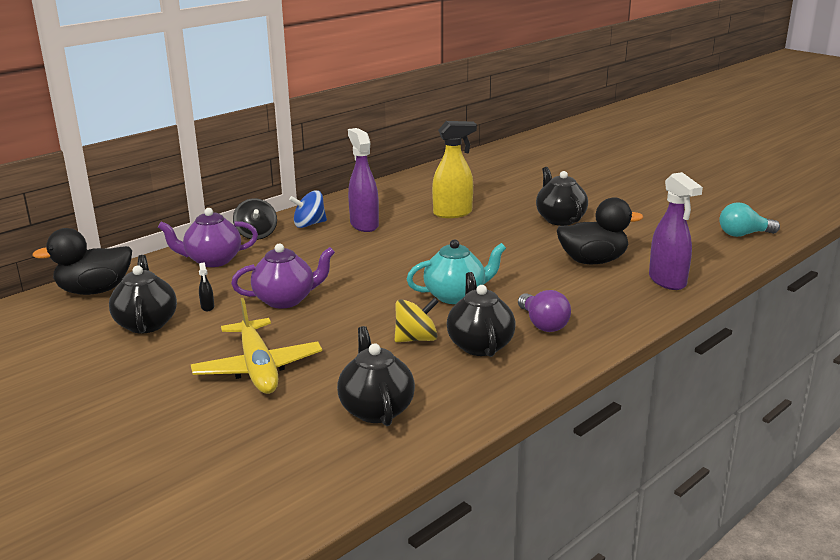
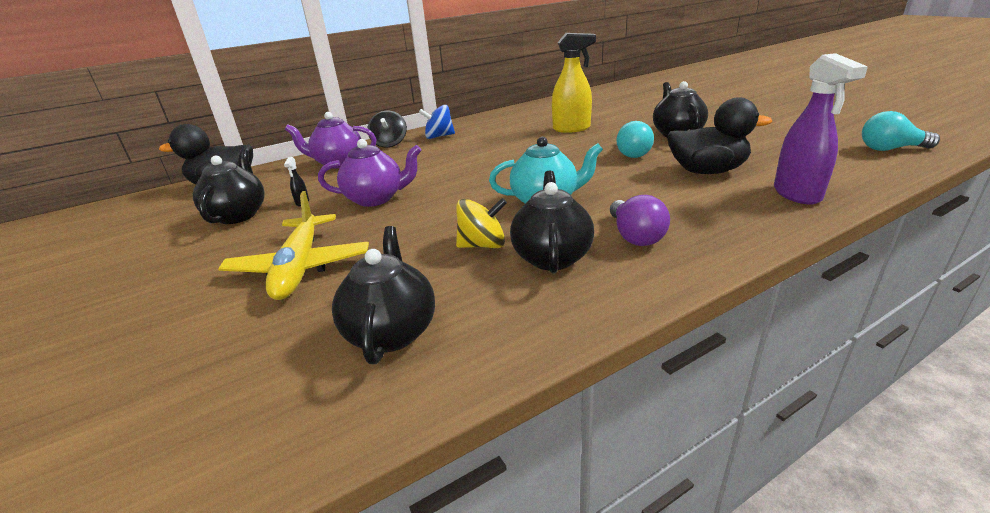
camera: 15 degrees right, 5 degrees up
(364, 225) = (486, 137): purple spray bottle -> none
(521, 242) = (632, 153): none -> turquoise light bulb

